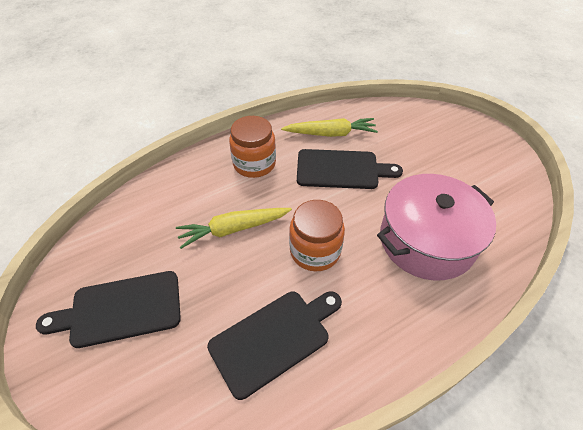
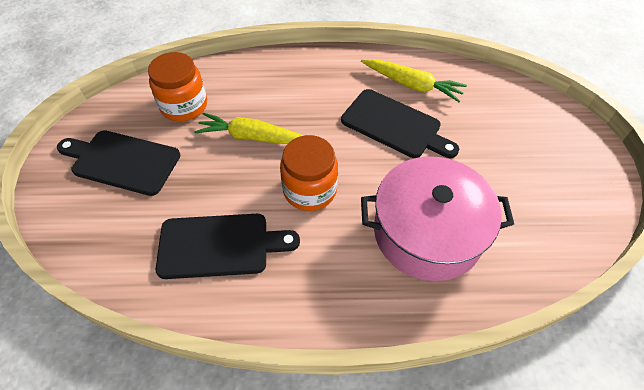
camera: 30 degrees right, 5 degrees up
(254, 164) = (314, 85): orange jar -> orange jar (184, 106)

